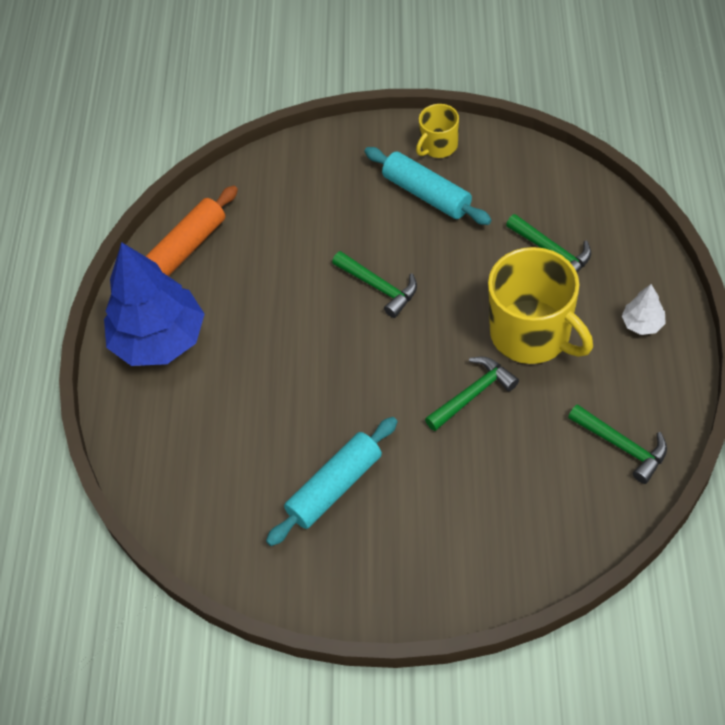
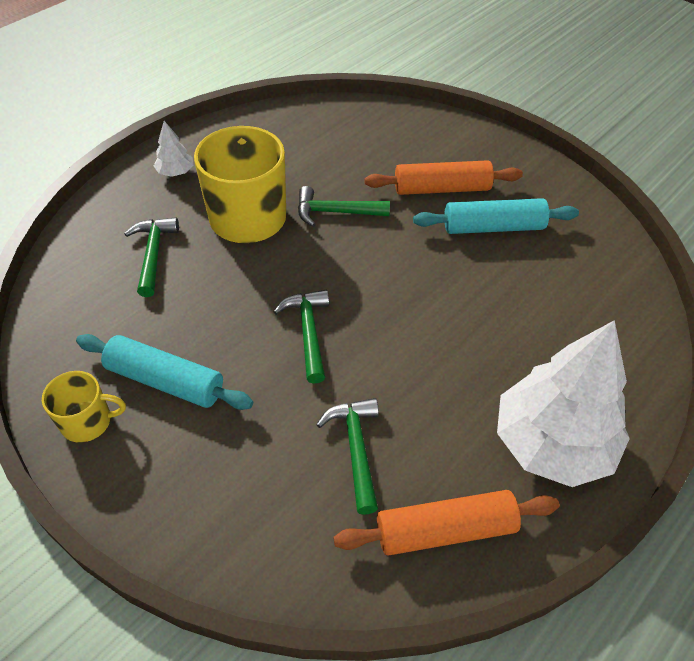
camera: 145 degrees left, 5 degrees down
(159, 340) = (552, 444): blue tree -> white tree
(415, 494) = (442, 189): none -> orange rolling pin
(426, 194) = (165, 381): turquoise rolling pin -> turquoise rolling pin turned 60 degrees counterclockwise
(622, 446) = (287, 130): green hammer -> green hammer (356, 449)

